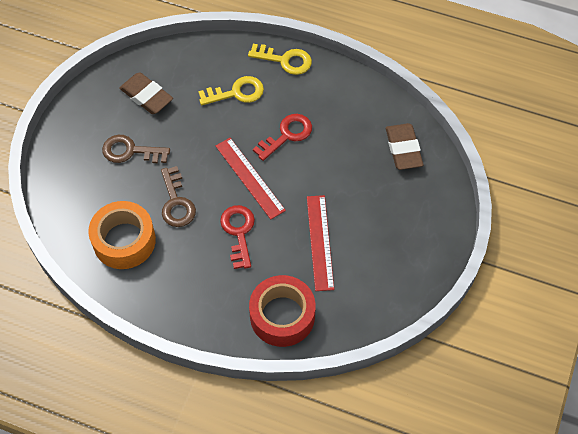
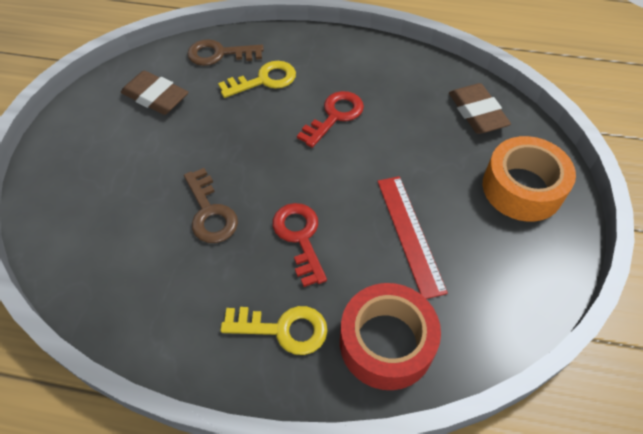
camera: 10 degrees left, 5 degrees down
(124, 241) = (144, 272): orange tape -> orange tape (522, 188)
(130, 151) = (141, 159): brown key -> brown key (219, 54)
(250, 177) = (300, 169): red ruler -> none
(285, 60) = (313, 42): yellow key -> yellow key (283, 329)

